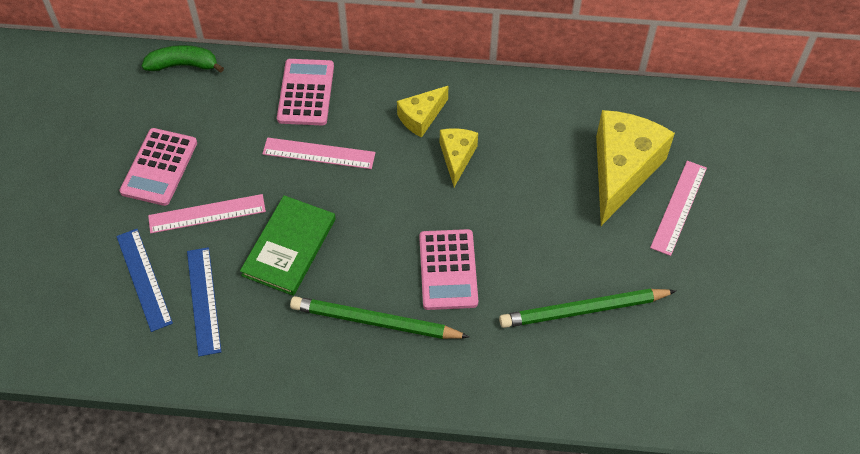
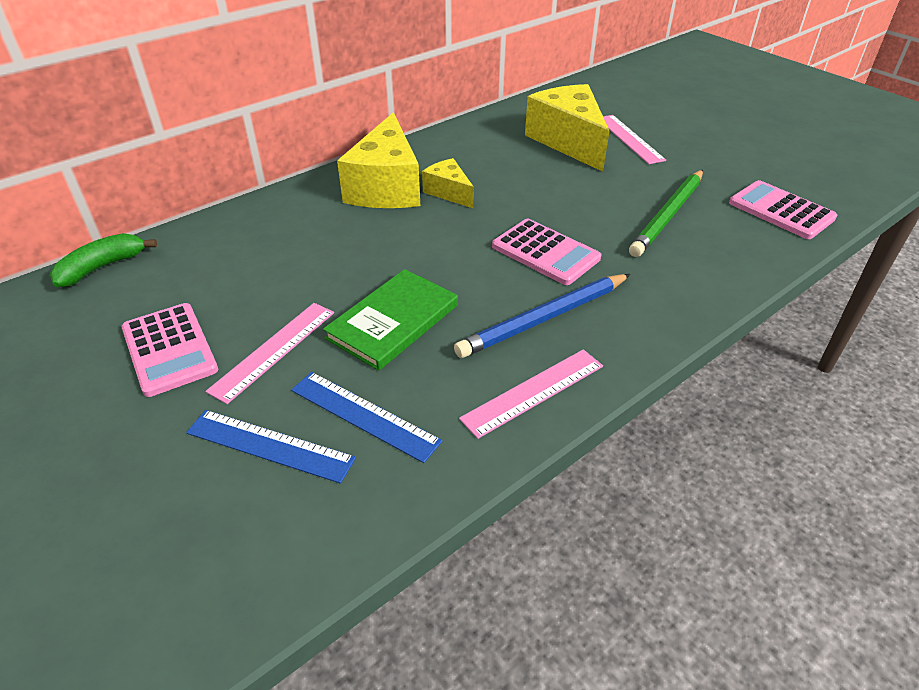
camera: 45 degrees left, 15 degrees down
(289, 247) = (393, 321): green book -> green book turned 60 degrees clockwise
(306, 92) = (262, 222): pink calculator -> pink calculator (781, 211)
(319, 153) = (329, 250): pink ruler -> pink ruler (533, 392)
(375, 322) = (544, 318): green pencil -> blue pencil
(421, 117) = (386, 187): yellow cheese -> yellow cheese, size x1.92

